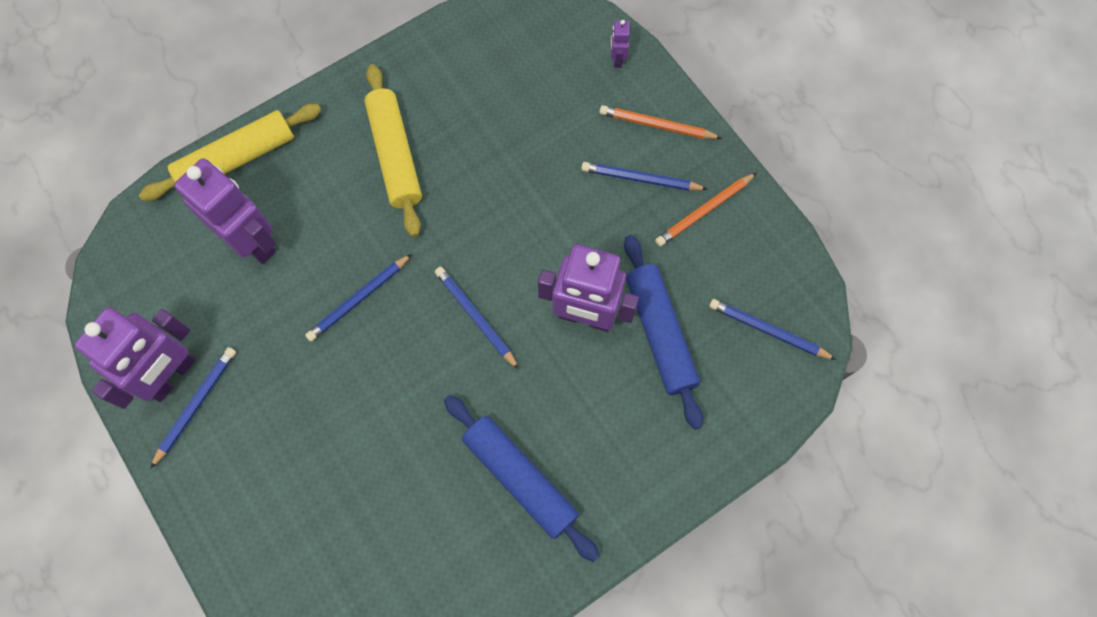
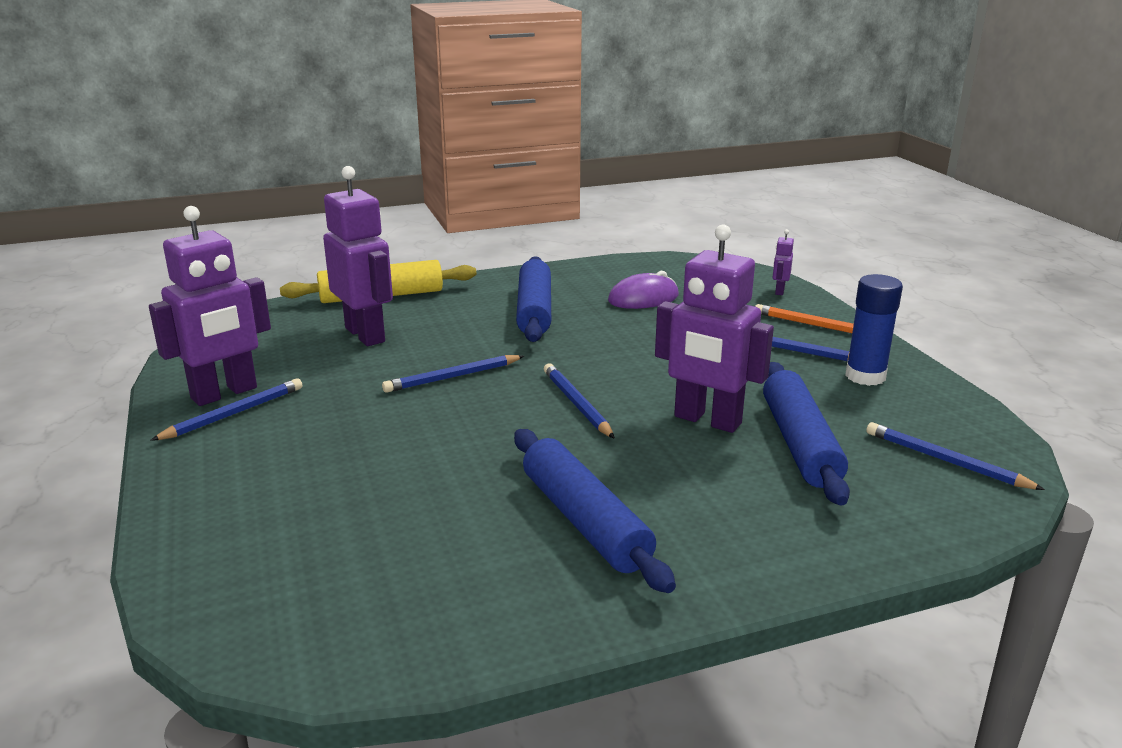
camera: 15 degrees right, 45 degrees down
(395, 155) = (534, 310): yellow rolling pin -> blue rolling pin
(492, 105) = (643, 298): none -> purple mouse
(704, 211) = (865, 376): orange pencil -> blue glue stick

